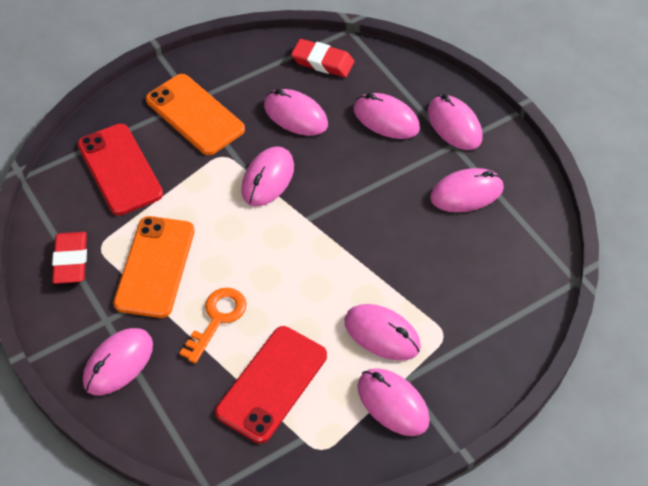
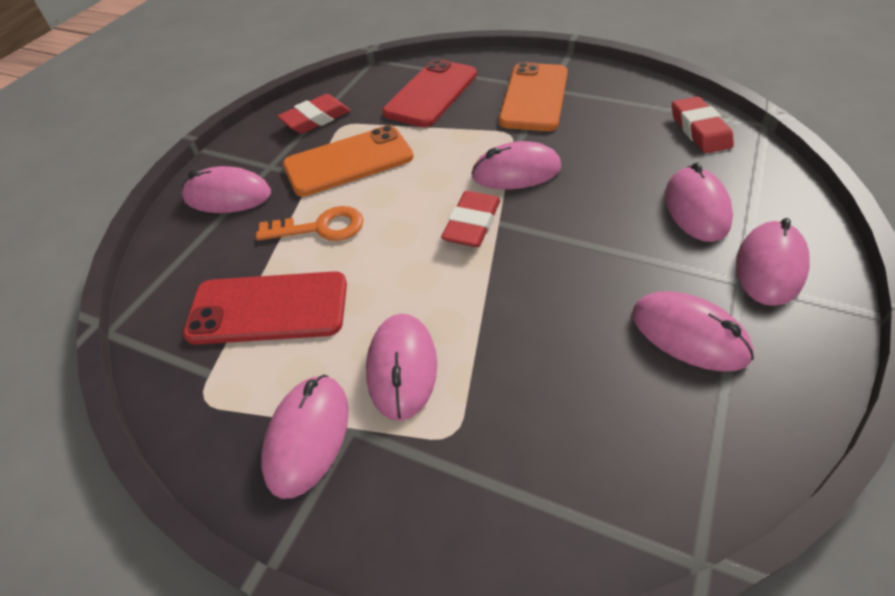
camera: 60 degrees right, 5 degrees down
(295, 115) = (612, 148): pink mouse -> none
(295, 233) = (472, 224): none -> red eraser

